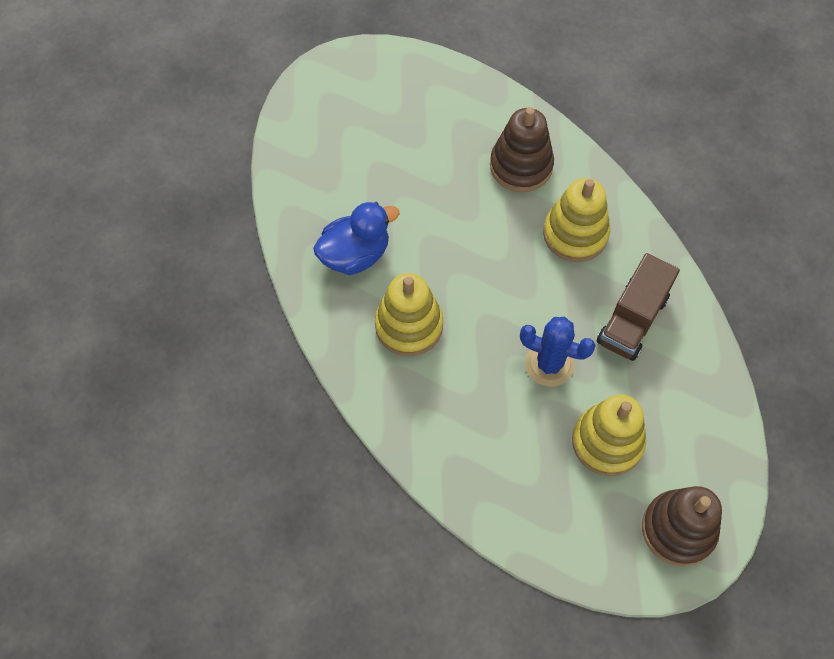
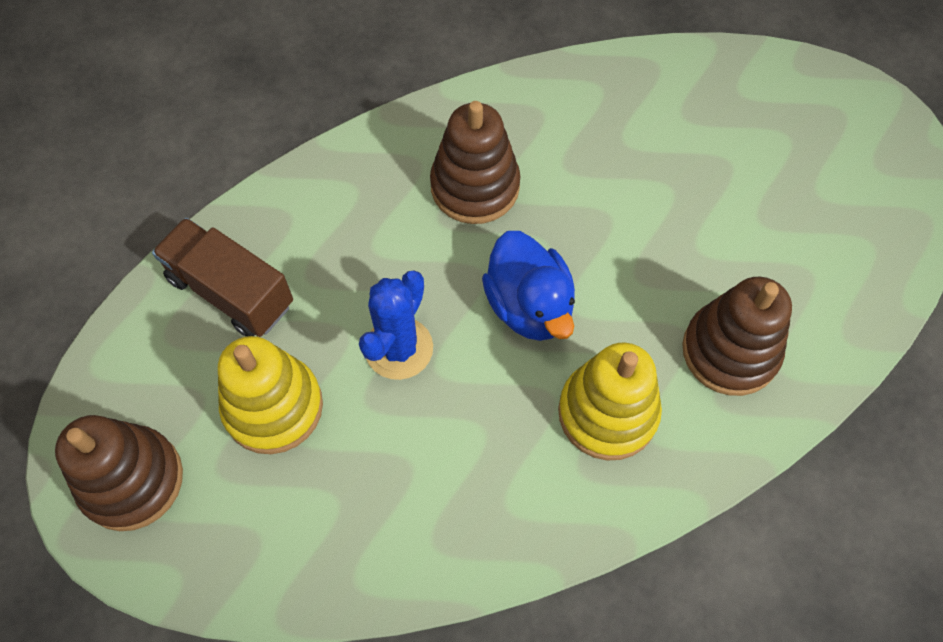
camera: 95 degrees right, 0 degrees up
(355, 255) = (583, 134): blue duck -> blue duck (529, 306)
(409, 326) = (475, 186): yellow stacking toy -> brown stacking toy
(632, 320) = (456, 473): brown truck -> brown truck (231, 291)

